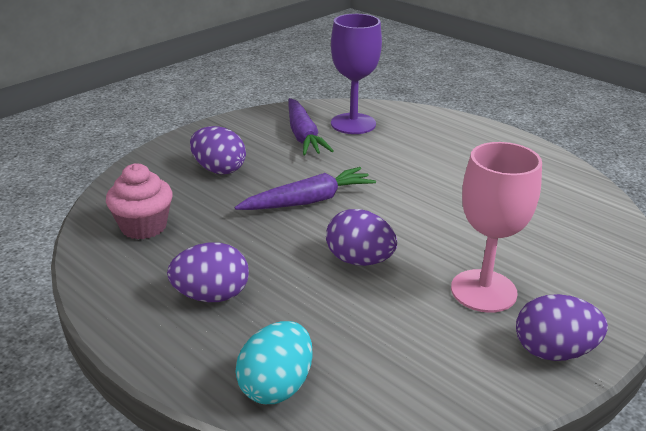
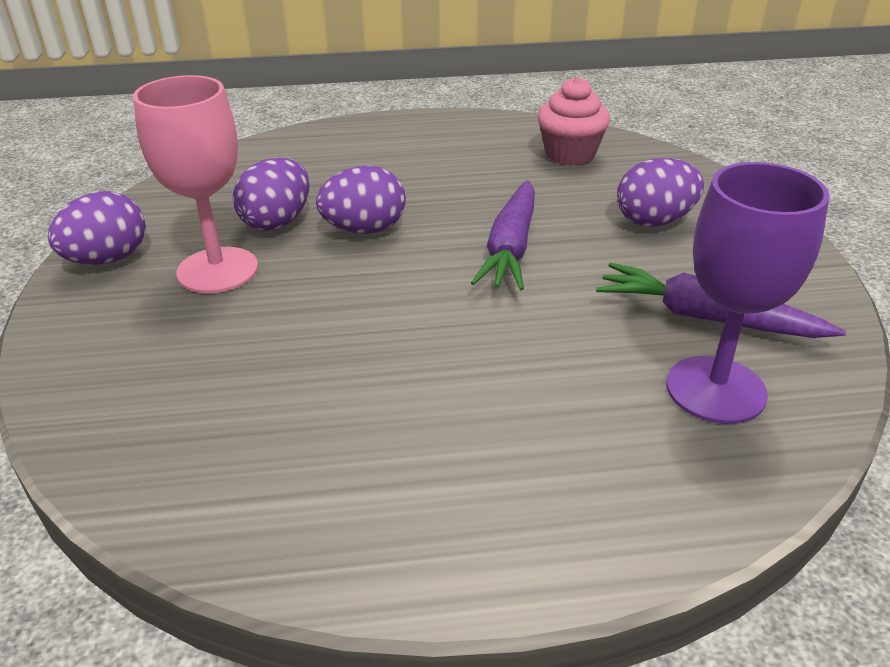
camera: 130 degrees right, 5 degrees up
(211, 296) = (421, 153): purple egg -> purple egg (277, 222)
(276, 386) = (292, 145): turquoise egg -> none

